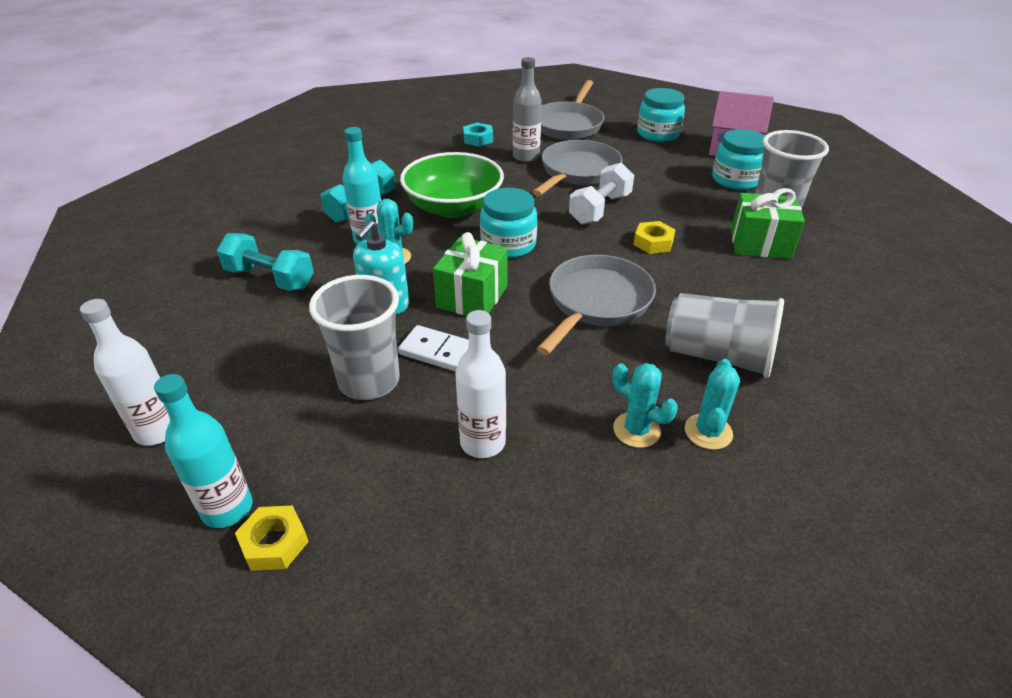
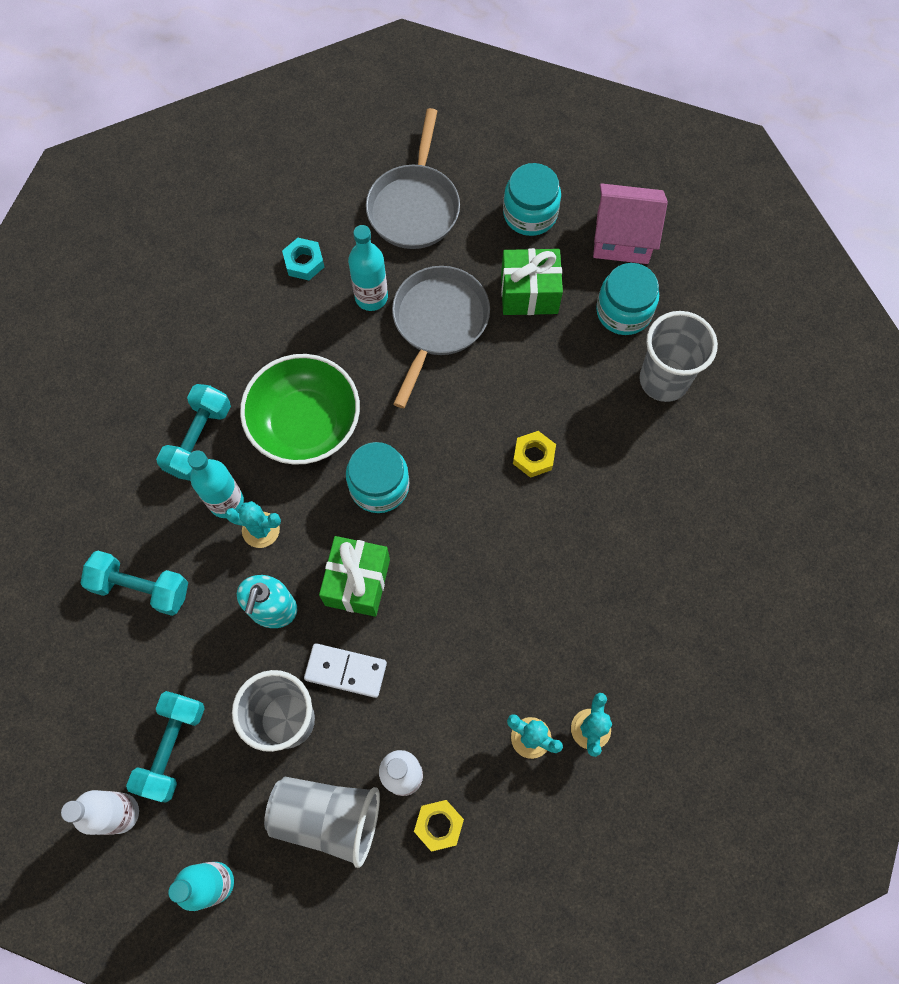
camera: 10 degrees left, 30 degrees up
(241, 386) = (172, 748): none -> turquoise dumbbell
(274, 543) = (263, 907): yellow nut -> yellow nut (439, 825)
(526, 157) = (371, 297): grey bottle -> turquoise bottle
(596, 303) = (482, 570): grey pan -> none
(600, 209) = (471, 400): white dumbbell -> none
(718, 356) = (600, 630): grey cup -> grey cup (327, 817)
(760, 244) = (646, 440): green gift -> green gift (529, 293)

